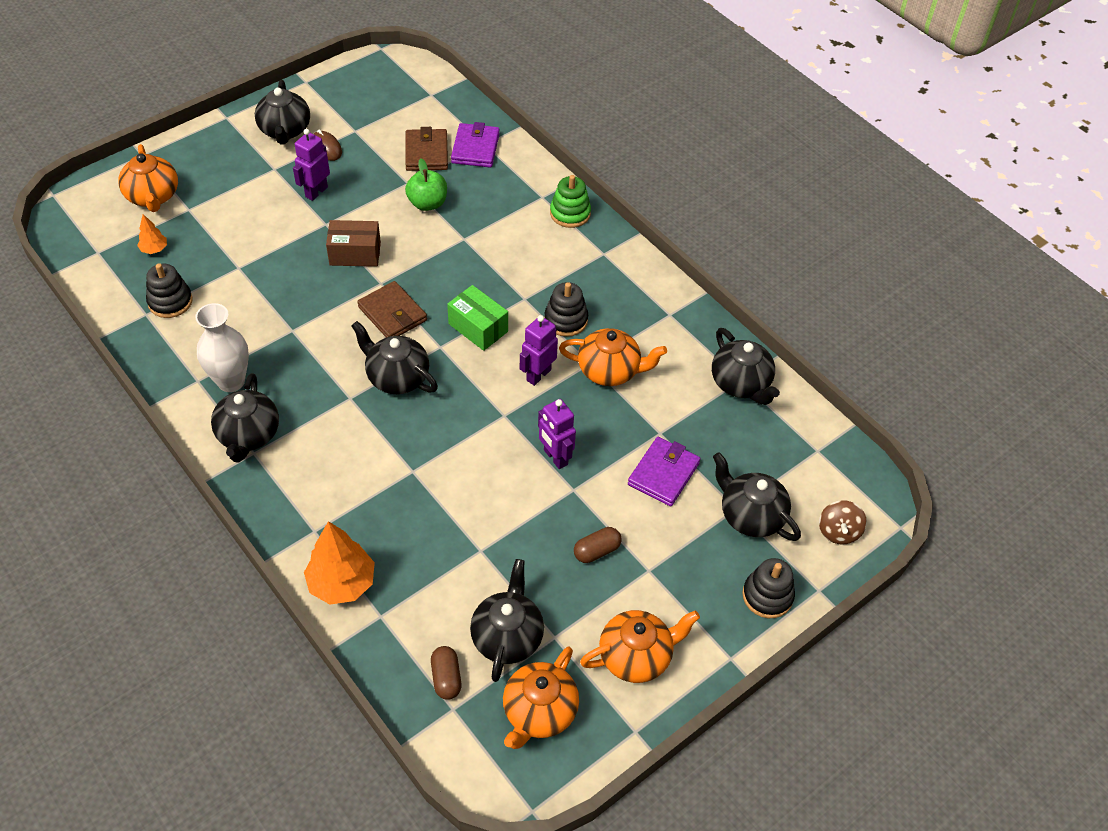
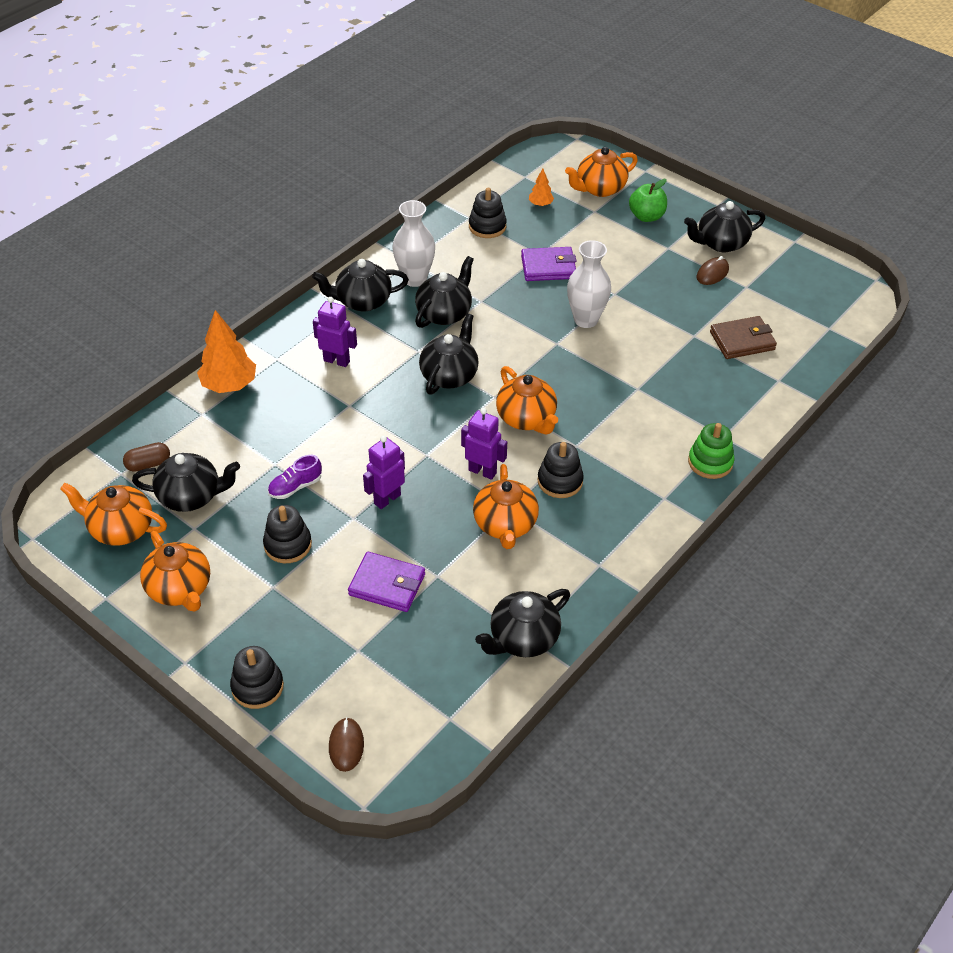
camera: 80 degrees right, 5 degrees down
(316, 192) = (652, 279): purple robot -> purple robot (337, 361)
(355, 254) = (586, 320): brown box -> white vase
(392, 314) = (522, 358): brown wallet -> none
(427, 203) = (673, 354): green apple -> green apple (646, 216)
(475, 148) = (768, 374): purple wallet -> purple wallet (548, 267)
(478, 328) = (526, 418): green box -> orange teapot
(519, 535) = (295, 487): none -> purple shoe
(596, 551) = (288, 545): brown capsule -> black stacking toy
(751, 515) = (351, 663): black teapot -> black teapot (444, 313)
(838, 531) = (346, 746): brown spinning top -> brown mouse

